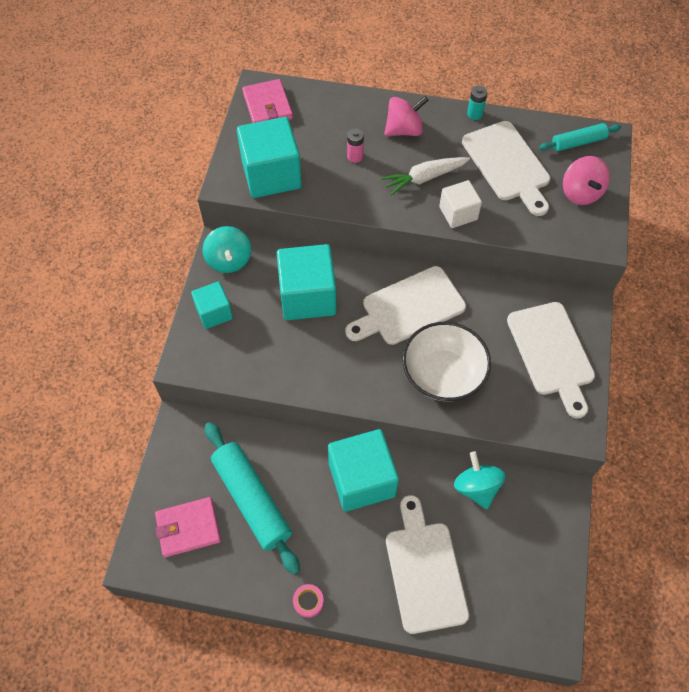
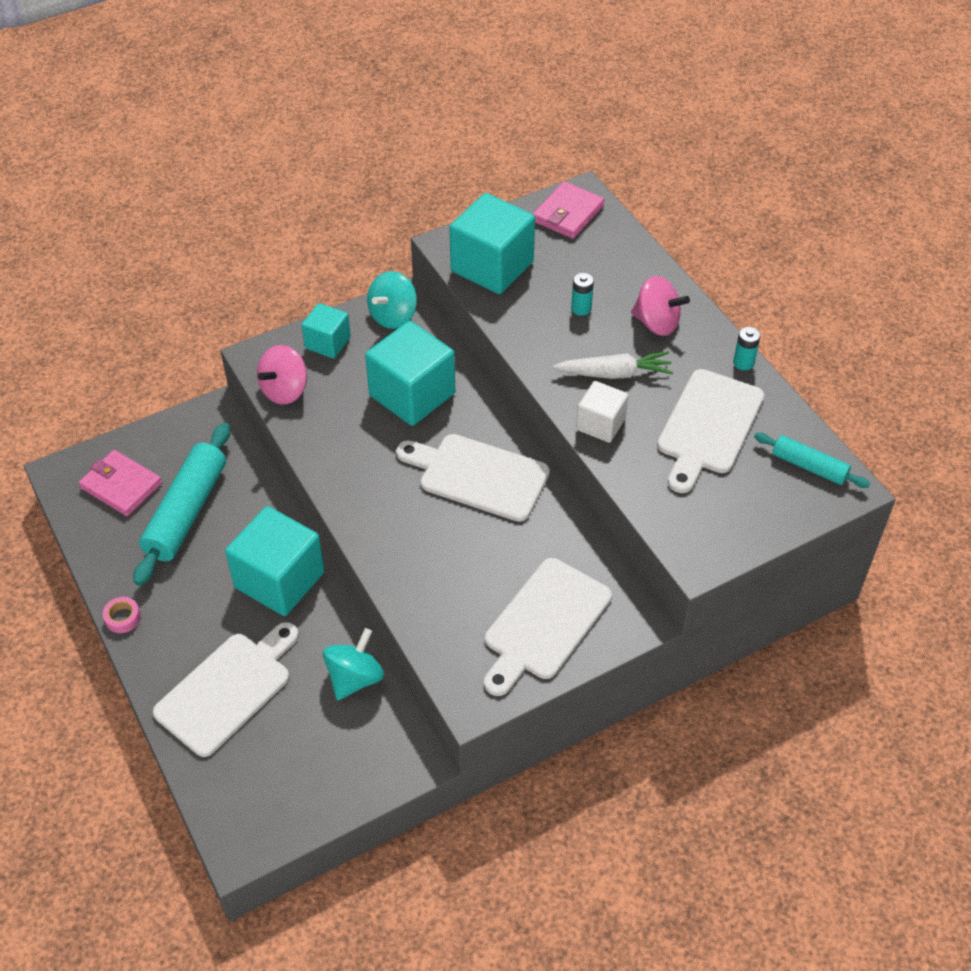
camera: 50 degrees right, 10 degrees down
(355, 156) = (581, 308): pink battery -> turquoise battery
(424, 178) = (614, 373): white carrot -> white carrot turned 150 degrees clockwise
(443, 374) = (429, 548): white bowl -> none
(580, 193) = (742, 506): pink spinning top -> pink spinning top (285, 390)

